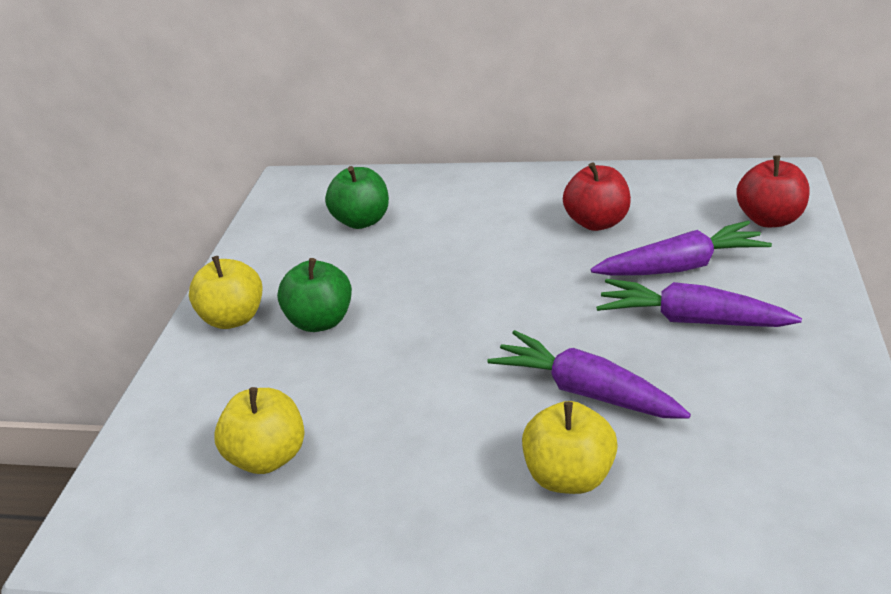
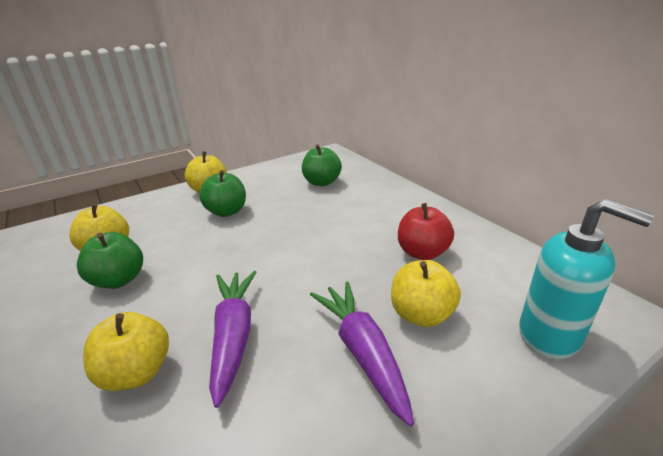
camera: 45 degrees right, 5 degrees down
(367, 458) = (119, 280): none -> green apple
(681, 267) = (421, 314): purple carrot -> yellow apple
(769, 219) = (550, 335): red apple -> turquoise soap dispenser

